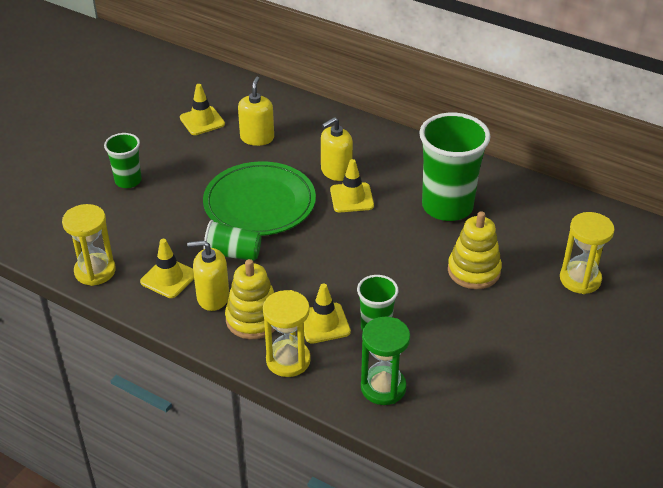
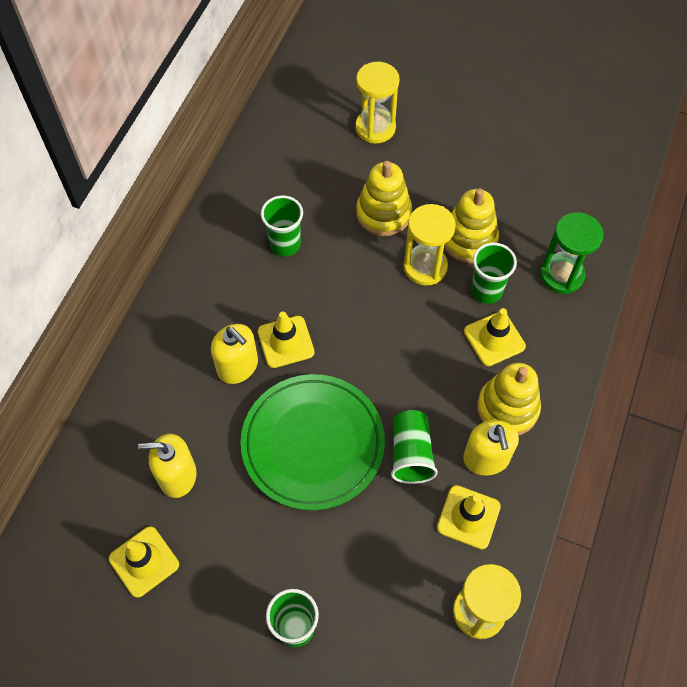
camera: 100 degrees left, 20 degrees up
(288, 360) = (554, 363): yellow hourglass -> yellow hourglass (425, 267)
(435, 325) = (469, 240): none -> yellow stacking toy
(447, 206) = (285, 244): green cup -> green cup, size x0.53

